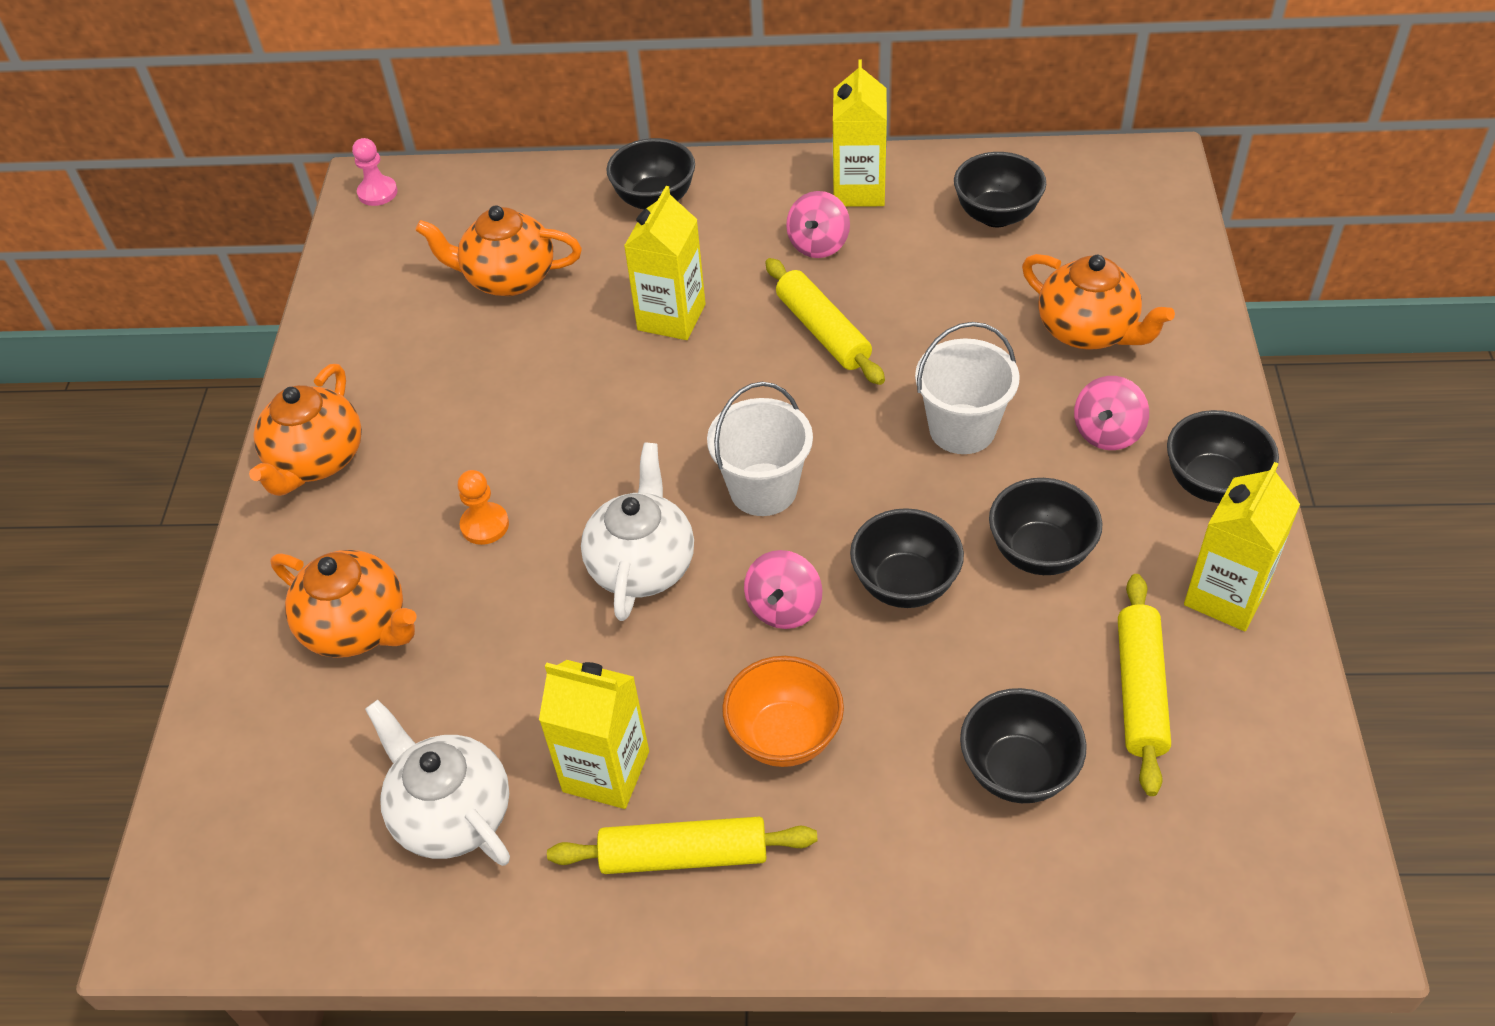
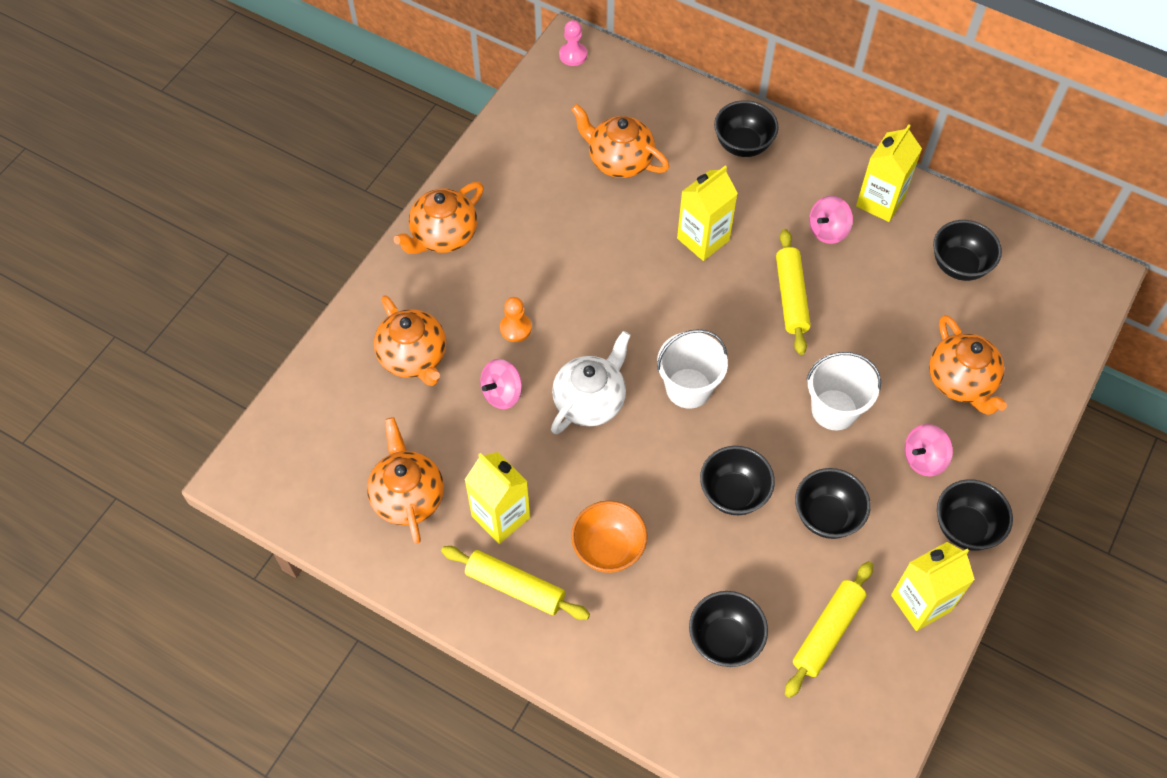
camera: 25 degrees right, 10 degrees up
(452, 813) = (408, 496): white teapot -> orange teapot
(784, 607) = (655, 471): pink spinning top -> pink spinning top (502, 393)

